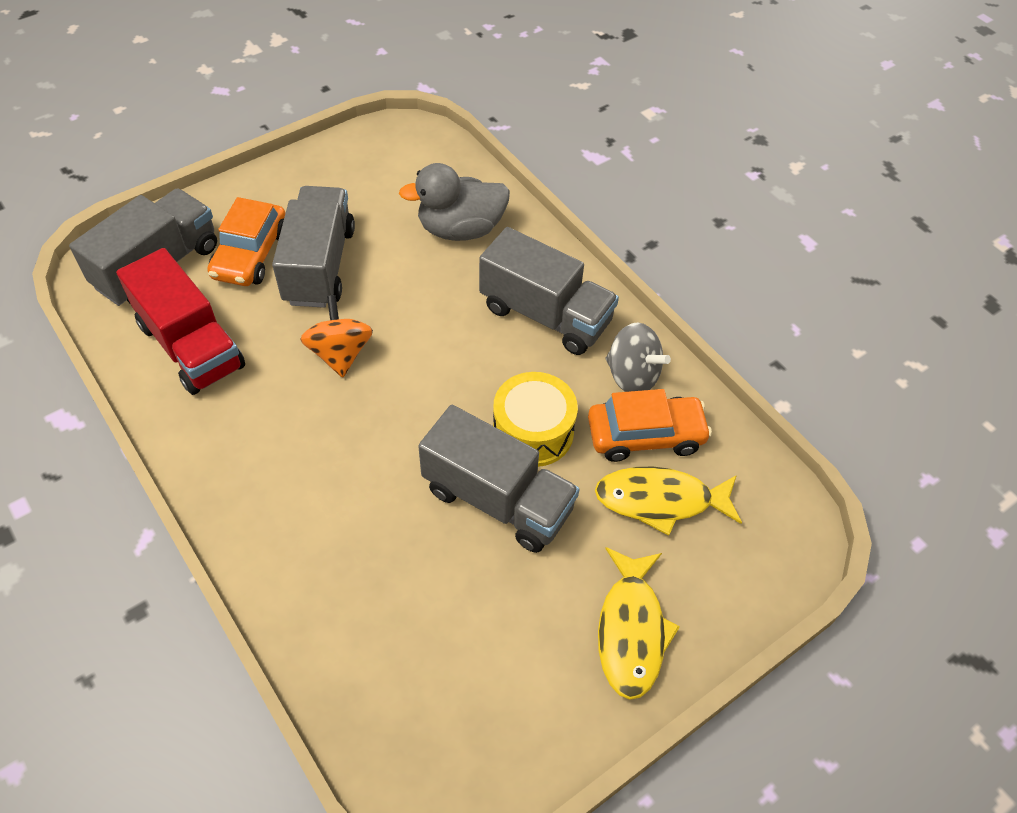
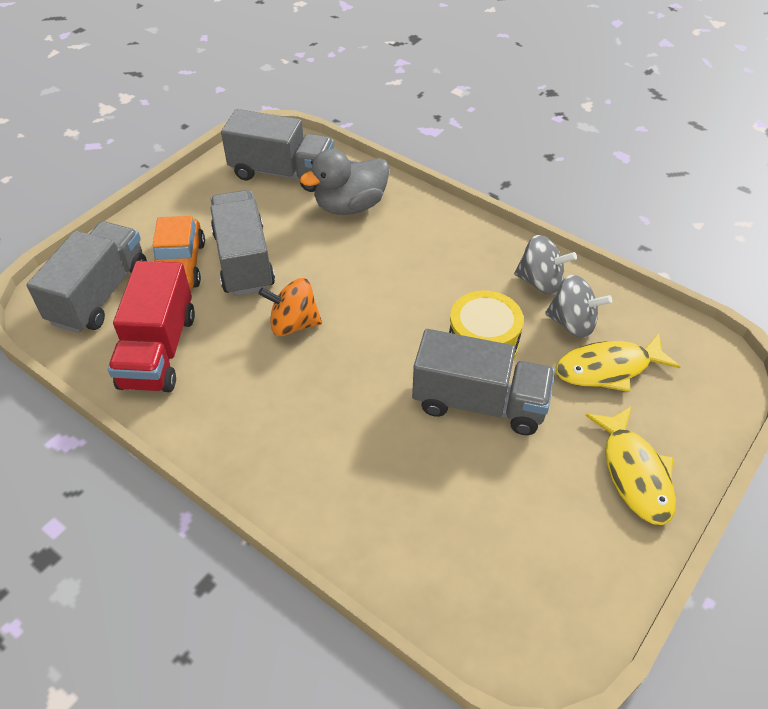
camera: 15 degrees left, 5 degrees down
(191, 346) = (159, 350): red truck -> red truck turned 60 degrees clockwise
(340, 353) = (293, 324): orange spinning top -> orange spinning top turned 60 degrees counterclockwise
(545, 315) = (450, 254): grey truck -> grey truck (282, 173)
(645, 435) = (572, 323): orange car -> grey spinning top

